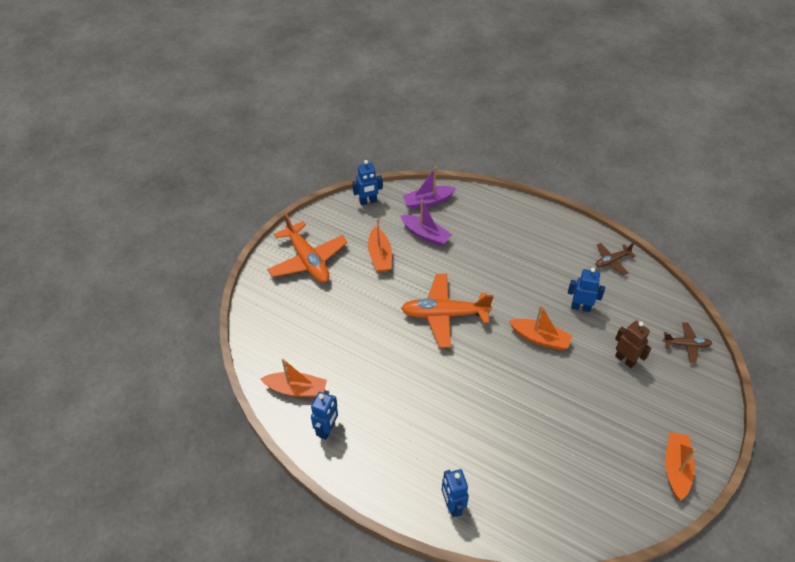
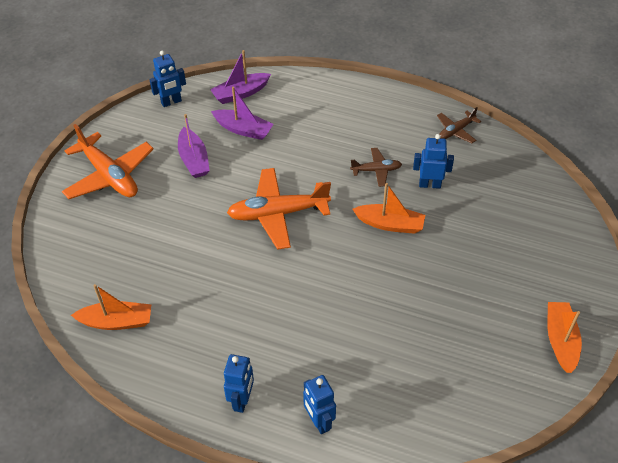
camera: 10 degrees left, 0 degrees up
(327, 430) = (160, 361): blue robot -> blue robot (242, 400)
(380, 256) = (194, 160): orange boat -> purple boat
(625, 360) = (487, 233): brown robot -> none
(686, 345) = (550, 208): brown plane -> brown plane (376, 170)

